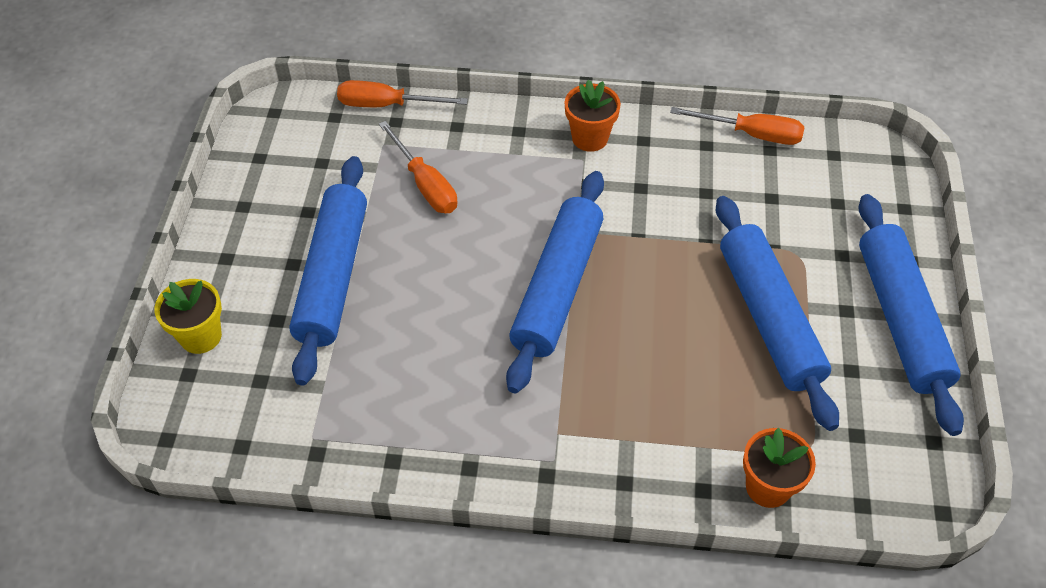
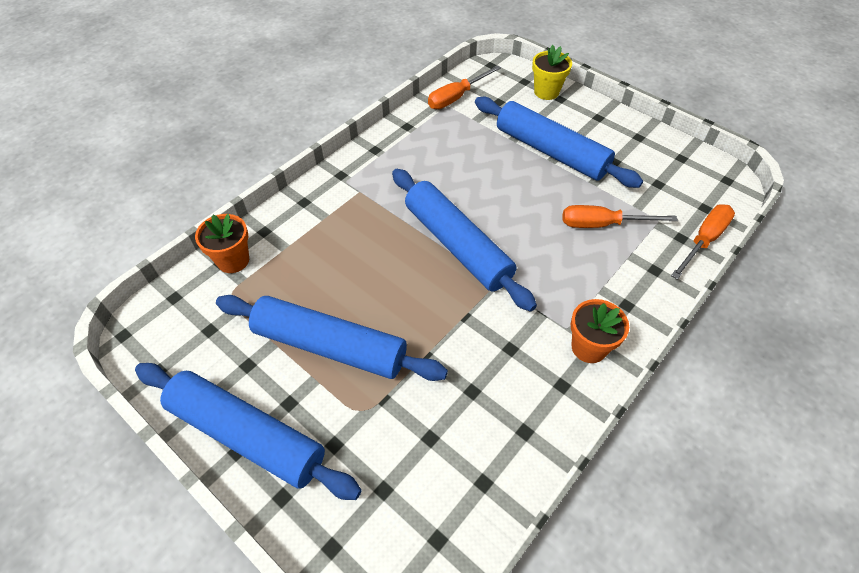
camera: 125 degrees right, 0 degrees up
(751, 134) = (513, 481): orange screwdriver -> orange screwdriver (456, 97)

